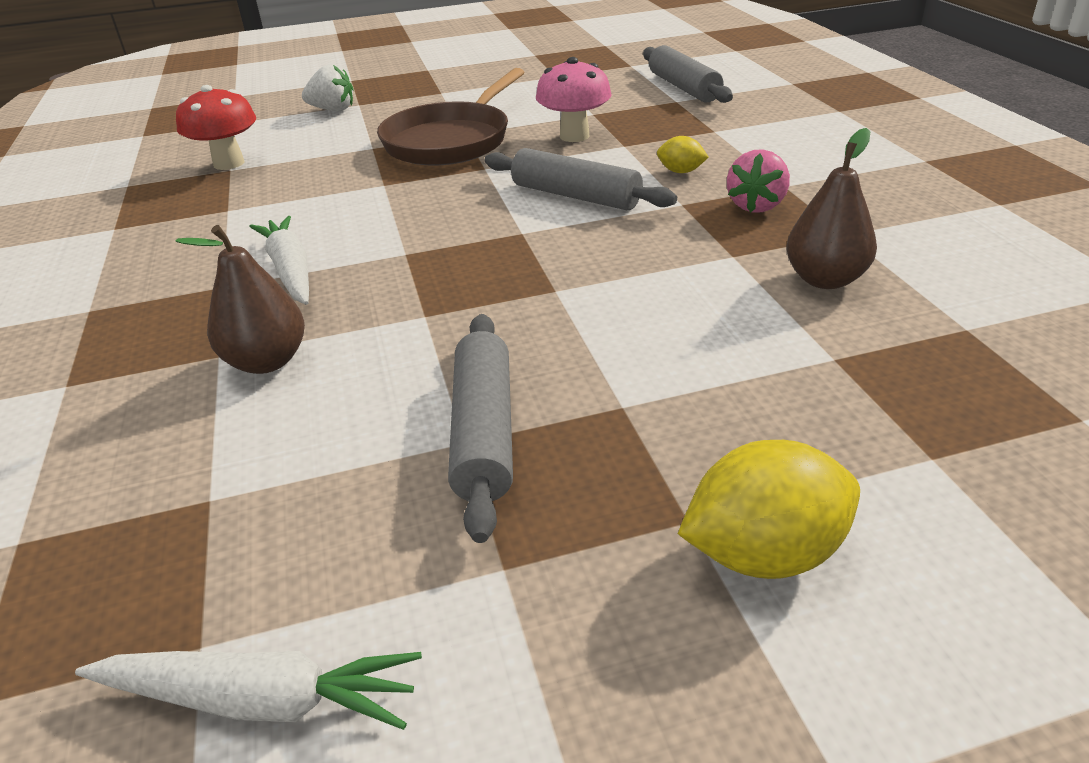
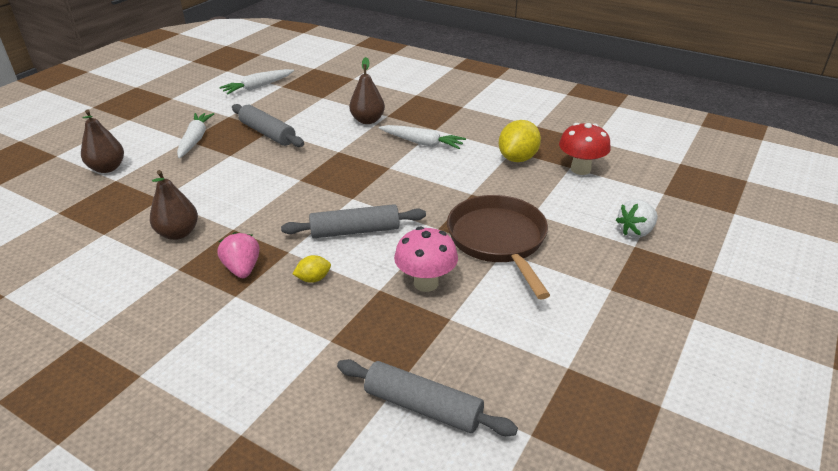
camera: 135 degrees right, 0 degrees up
(666, 506) = (195, 140): none -> white carrot
(764, 553) = (161, 141): yellow lemon -> yellow lemon (518, 158)
(953, 515) = (107, 168): none -> brown pear

